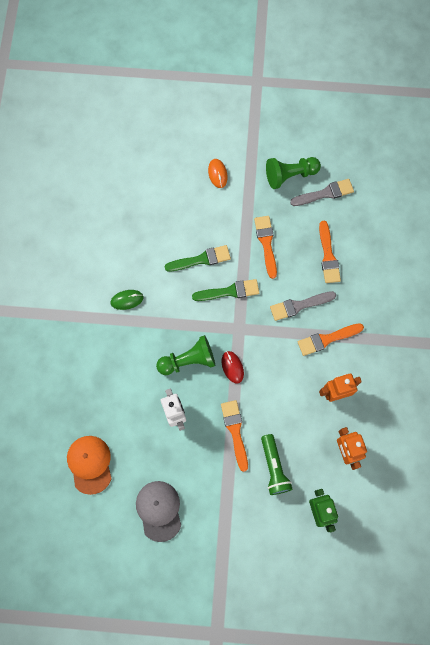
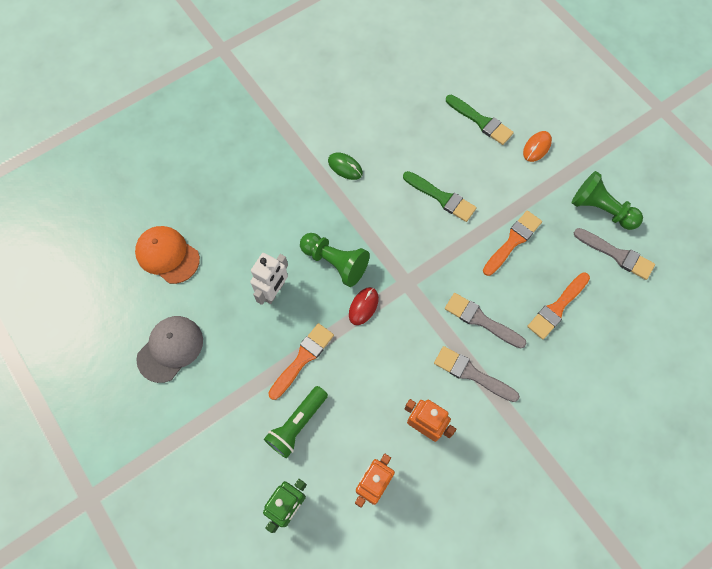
camera: 50 degrees right, 5 degrees down
(90, 464) = (167, 255): orange cap -> orange cap turned 90 degrees counterclockwise
(229, 291) = (434, 246): green brush -> green brush (481, 121)
(327, 339) = (472, 374): orange brush -> grey brush

